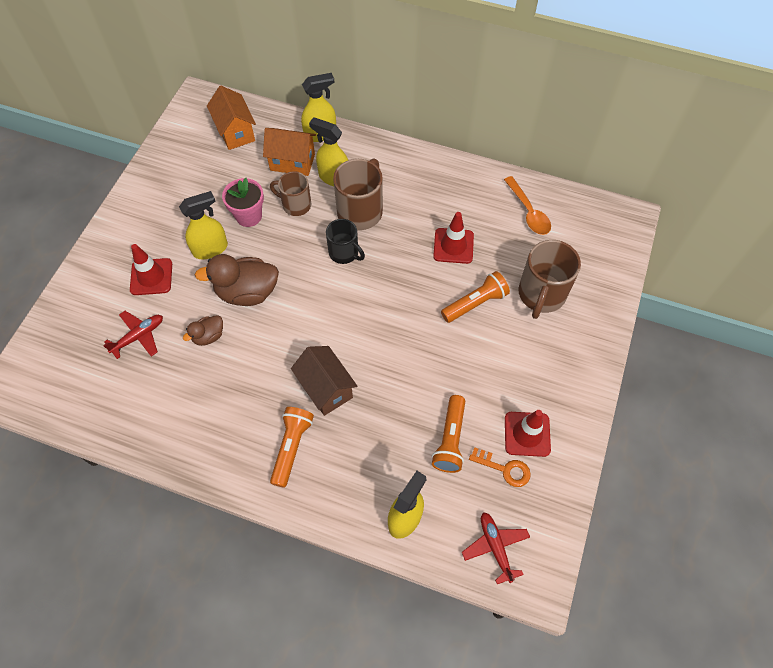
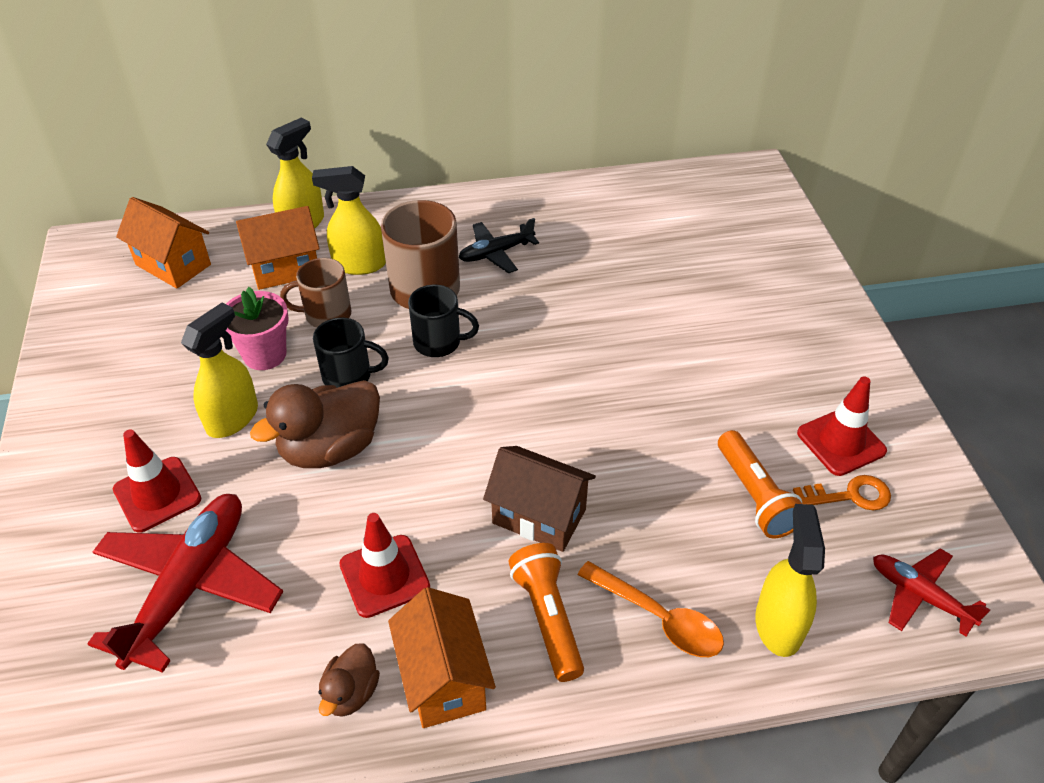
camera: 30 degrees left, 15 degrees down
(139, 336) = (190, 586): red plane -> red plane, size x1.81
(208, 336) = (309, 532): brown duck -> brown duck (351, 693)
(222, 450) = (443, 679): none -> orange house
(283, 251) = (349, 376): none -> black mug
(417, 205) = (496, 253): none -> black plane
(453, 246) = (577, 277): red traffic cone -> red traffic cone (384, 576)
(475, 303) = (656, 328): orange flashlight -> none
(528, 212) = (639, 208): orange spoon -> orange spoon (658, 618)
(541, 295) = (726, 285): brown mug -> none

